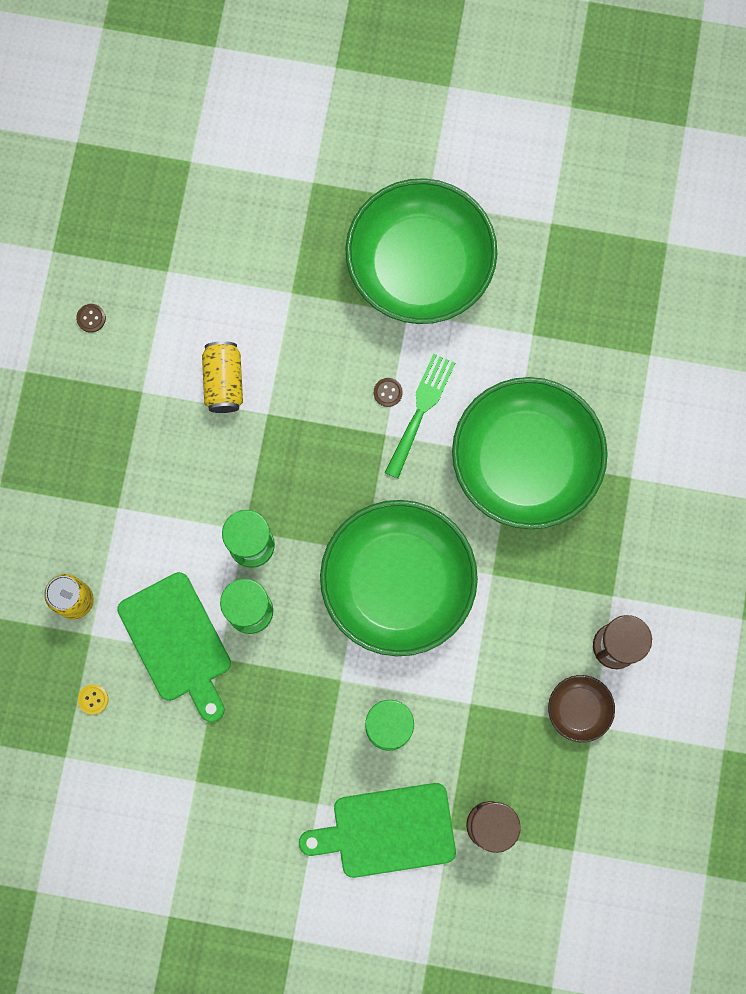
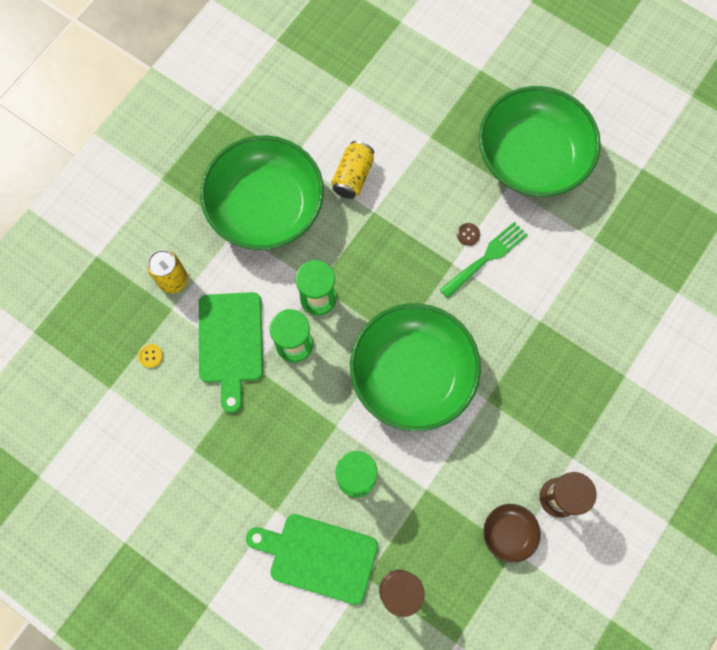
camera: 25 degrees right, 5 degrees down
(91, 318) = (281, 94): brown button -> none
(525, 461) = (548, 328): green bowl -> green bowl (266, 206)

